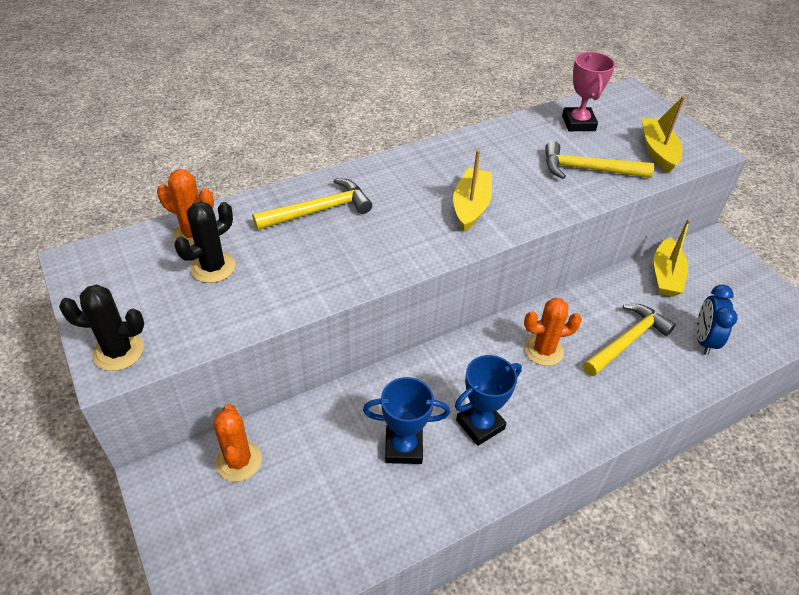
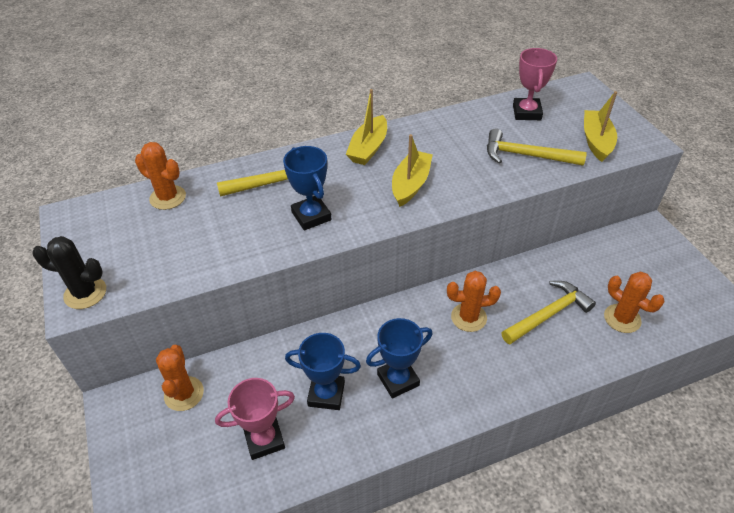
camera: 10 degrees right, 0 degrees up
(213, 267) = (177, 226): black cactus -> none
(343, 504) = (264, 439): none -> pink trophy
(367, 247) = (311, 216): none -> blue trophy
(665, 275) = (597, 256): yellow boat -> yellow boat (368, 148)
(703, 340) = (622, 318): blue clock -> orange cactus

